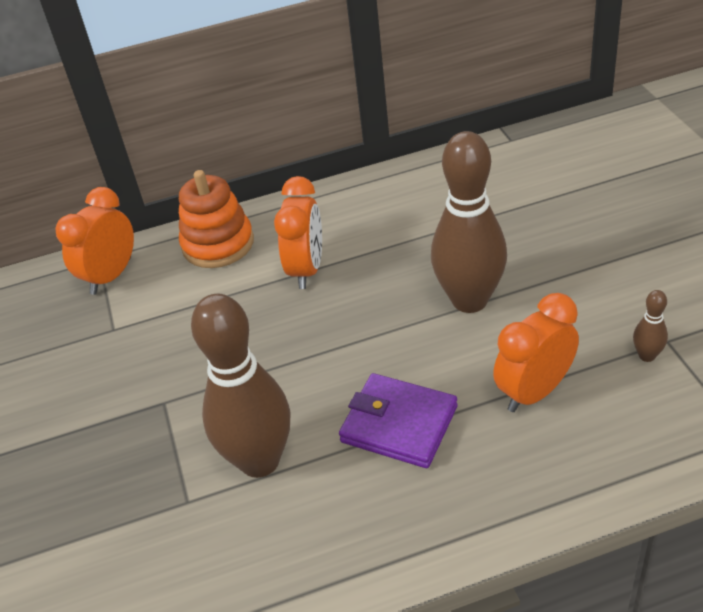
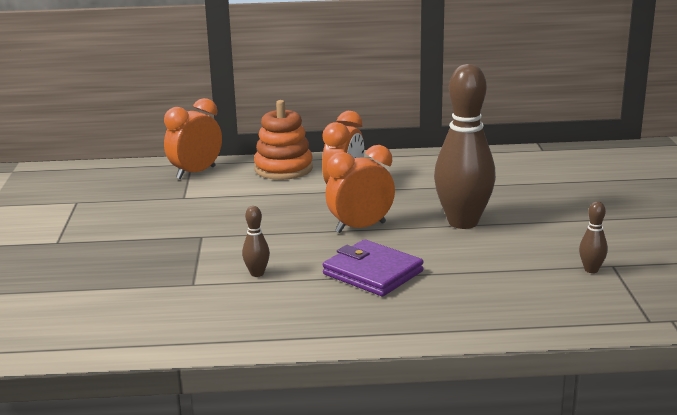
camera: 10 degrees right, 20 degrees down
(259, 461) = (257, 273): brown bowling pin -> brown bowling pin, size x0.41
(534, 392) = (488, 273): orange clock -> orange clock (360, 227)

